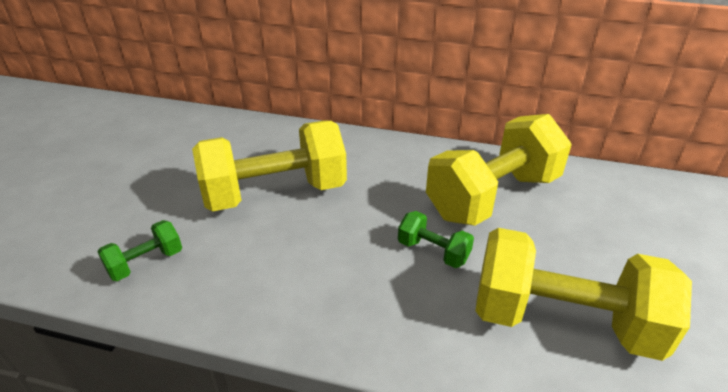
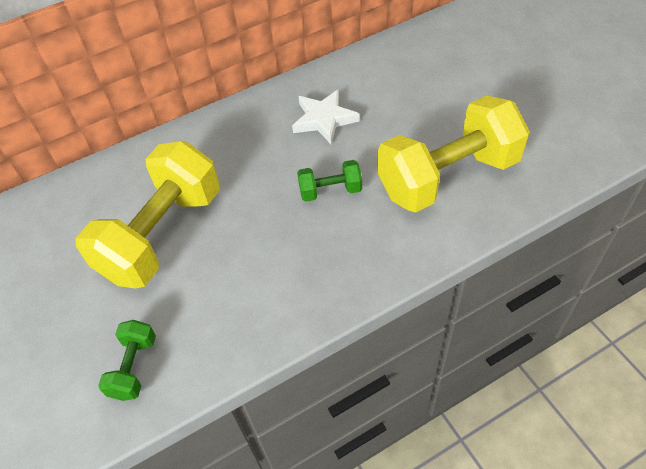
camera: 40 degrees left, 15 degrees up
(492, 196) = (324, 119): yellow dumbbell -> white star

